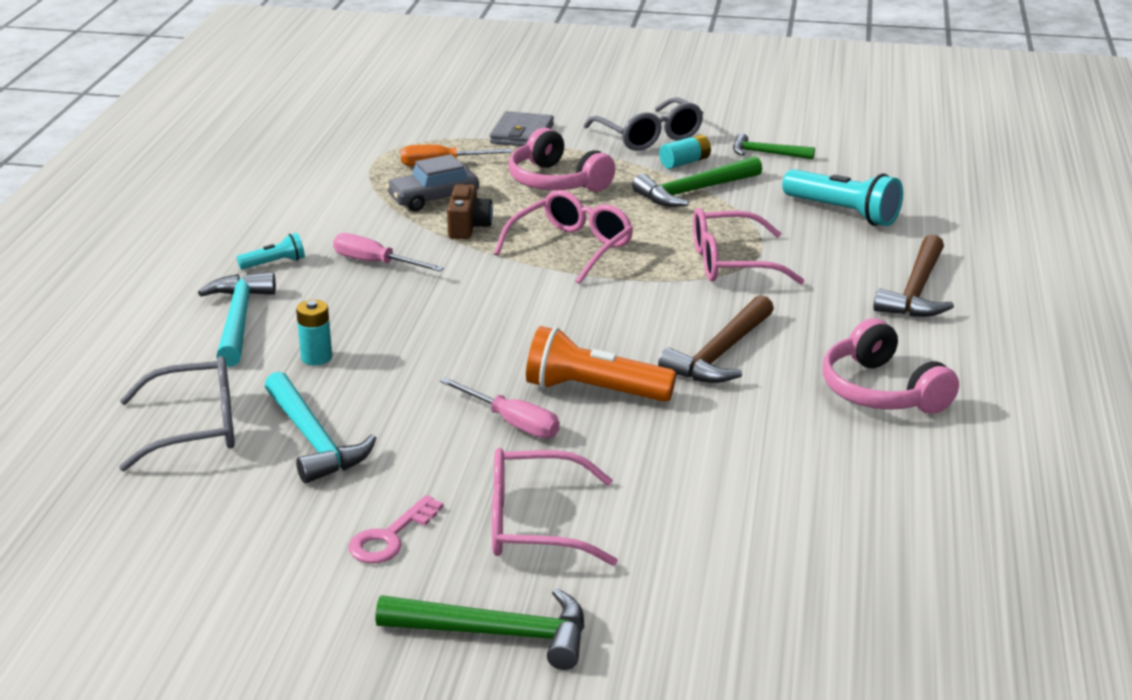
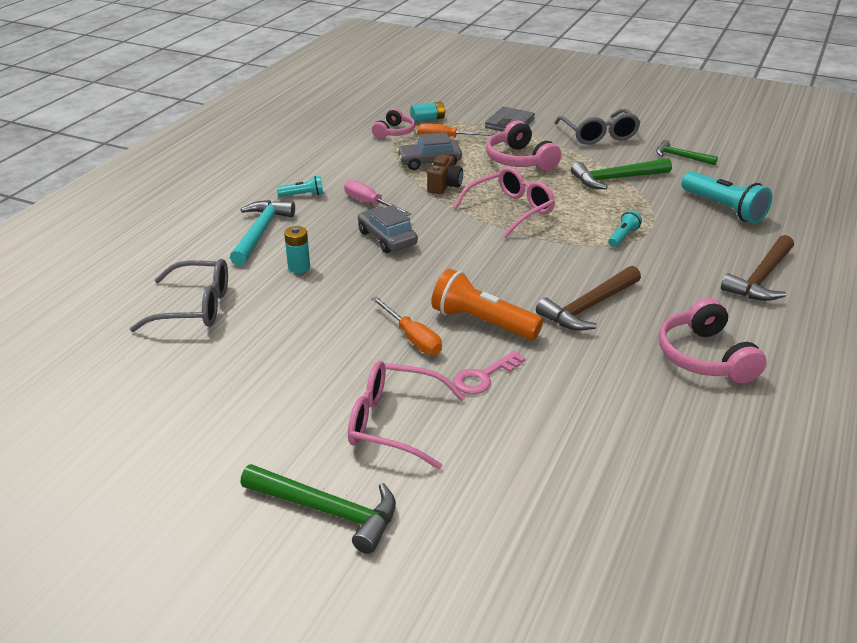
camera: 15 degrees right, 5 degrees up
(313, 440) = (268, 329): turquoise hammer -> none
(365, 163) = (394, 132): none -> pink headphones
(390, 537) = (286, 415): pink key -> pink key (484, 376)
(421, 305) = (387, 238): none -> grey car
(512, 423) = (412, 338): pink screwdriver -> orange screwdriver
(685, 162) = (618, 157): turquoise battery -> turquoise battery (428, 119)
(730, 263) = (623, 236): pink glasses -> turquoise flashlight

